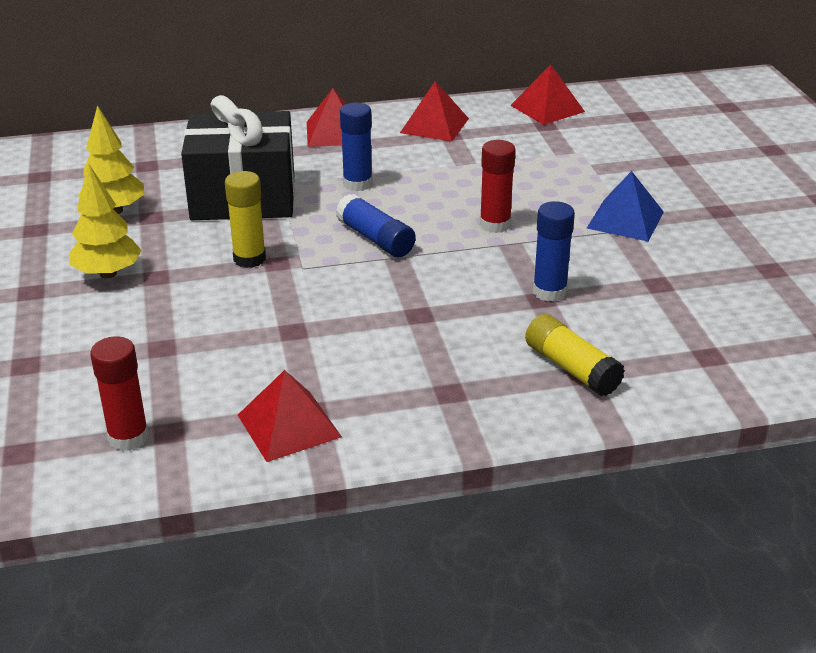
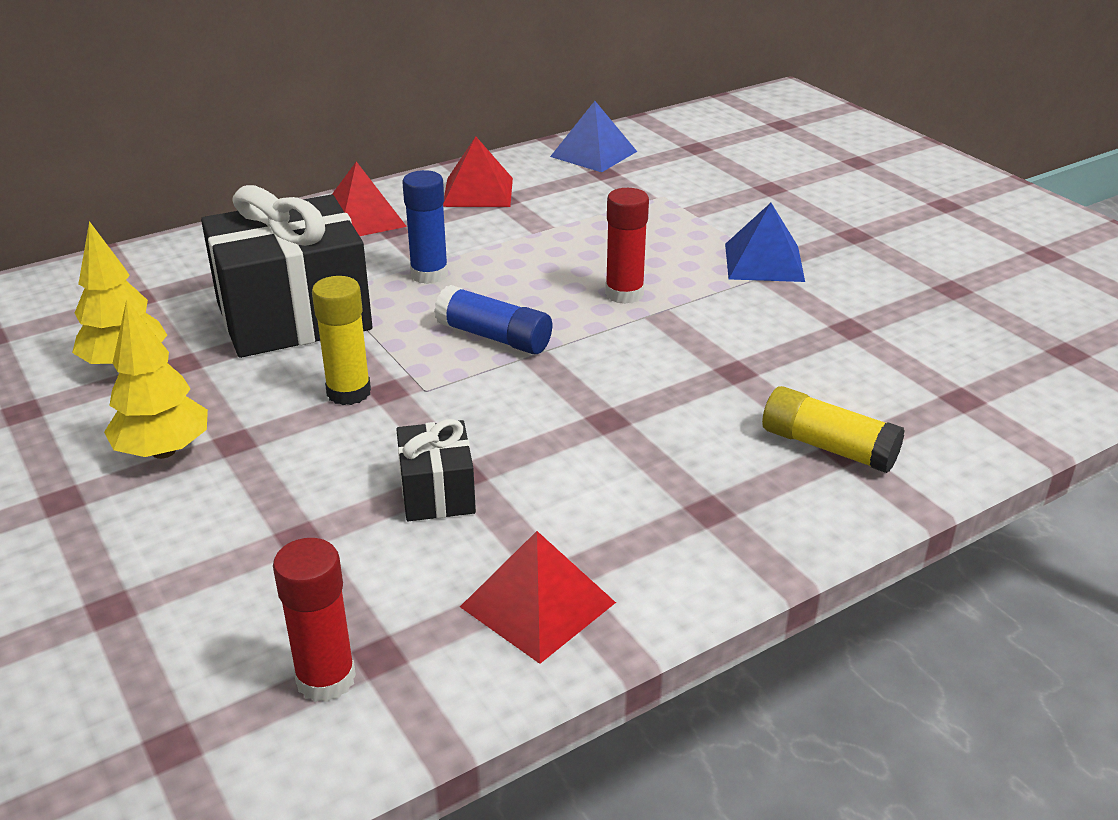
camera: 20 degrees left, 0 degrees up
(268, 339) = (437, 492): none -> black gift
(547, 108) = (593, 154): red pyramid -> blue pyramid
(549, 292) = (739, 360): blue glue stick -> none

